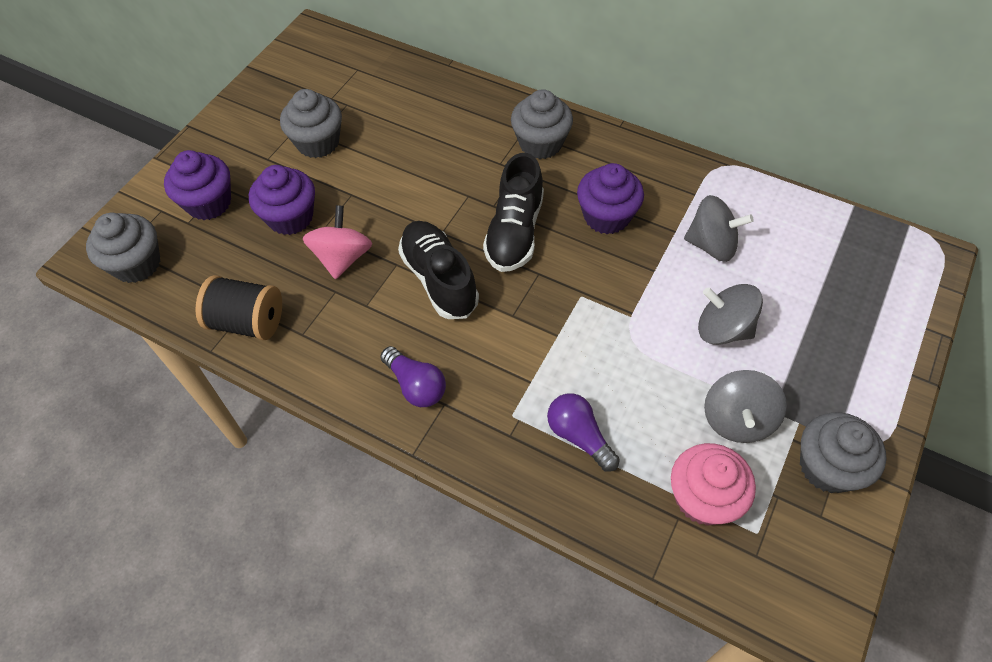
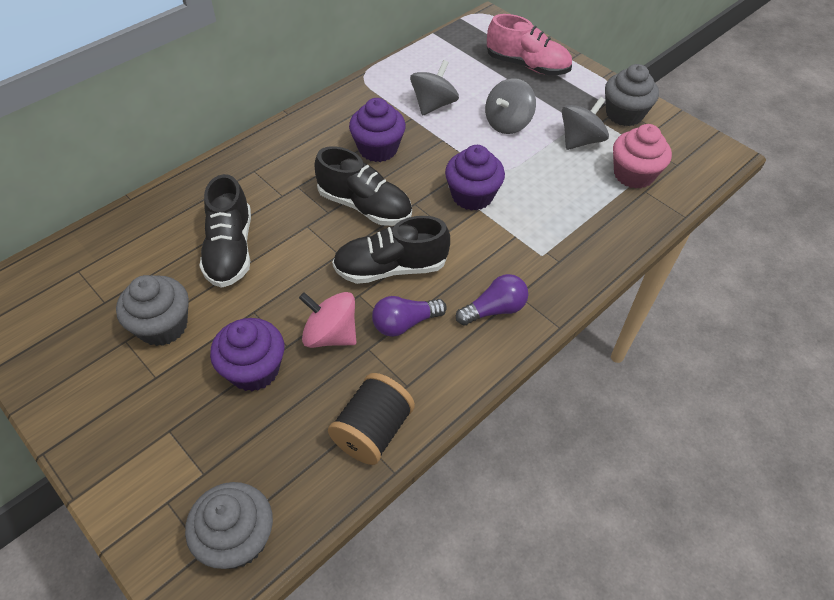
camera: 75 degrees left, 5 degrees down
(209, 203) = (186, 446): purple cupcake -> purple cupcake (472, 196)
(415, 152) = (230, 250): none -> black shoe
(540, 143) = (276, 164): grey cupcake -> none
(579, 436) = (571, 222): purple light bulb -> purple light bulb (405, 323)
(737, 419) = (580, 140): grey spinning top -> grey spinning top turned 75 degrees counterclockwise
(857, 324) = (527, 65): none -> pink shoe

